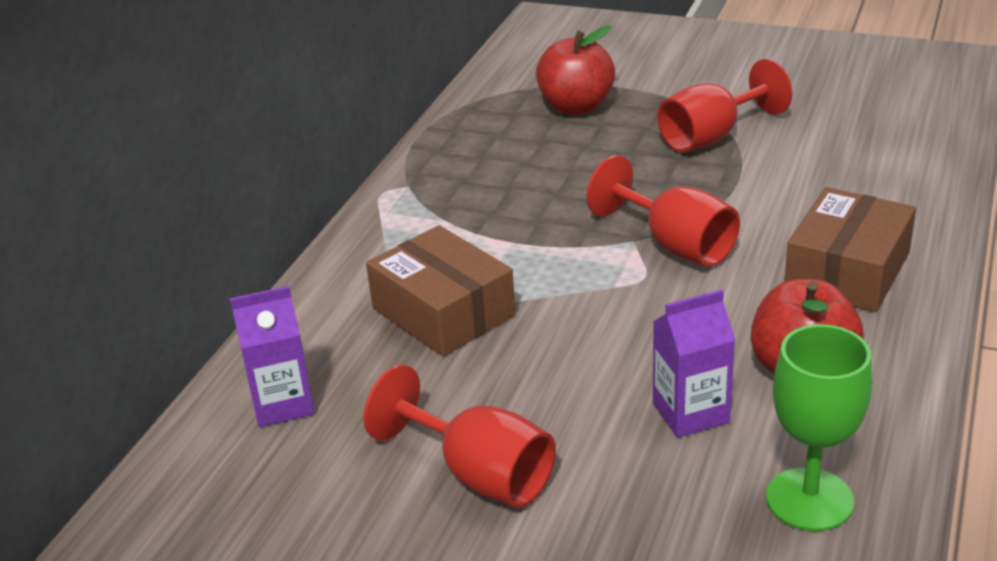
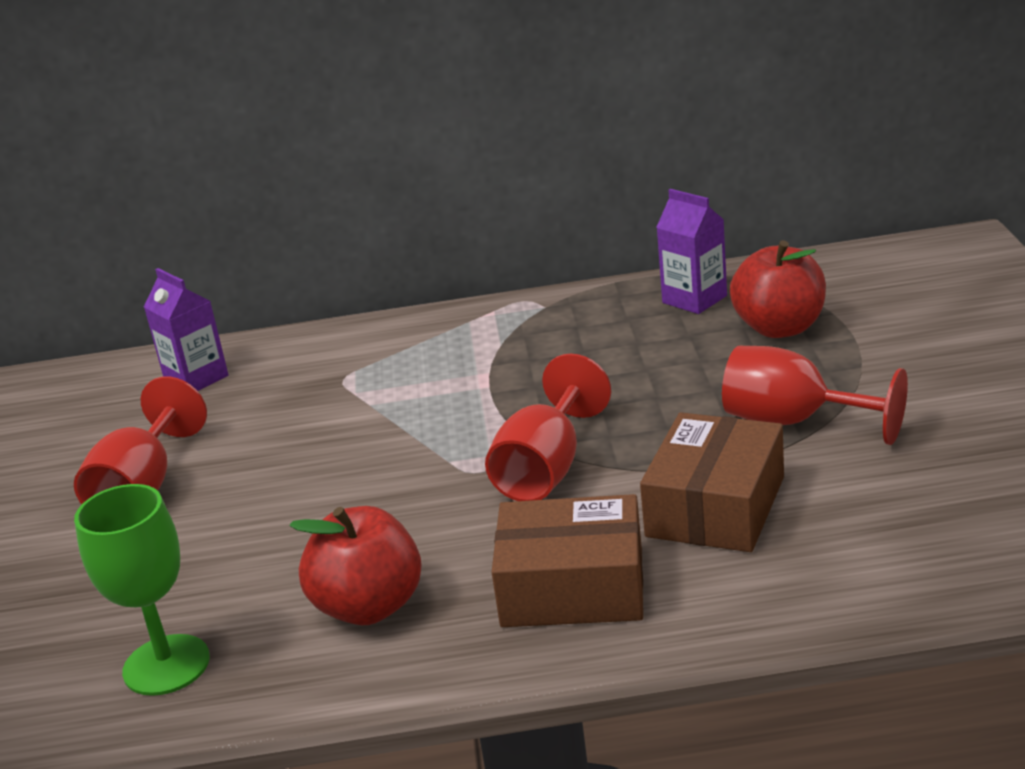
camera: 65 degrees right, 5 degrees down
(443, 312) = (354, 395): brown box -> brown box (715, 506)
(690, 413) = (268, 563): purple carton -> purple carton (694, 299)

